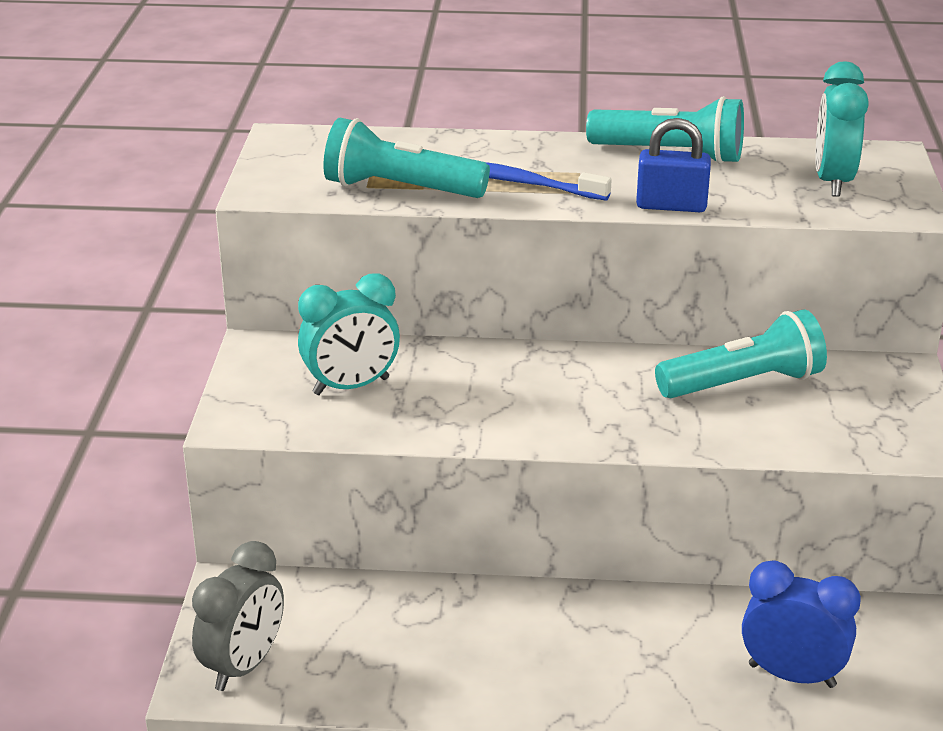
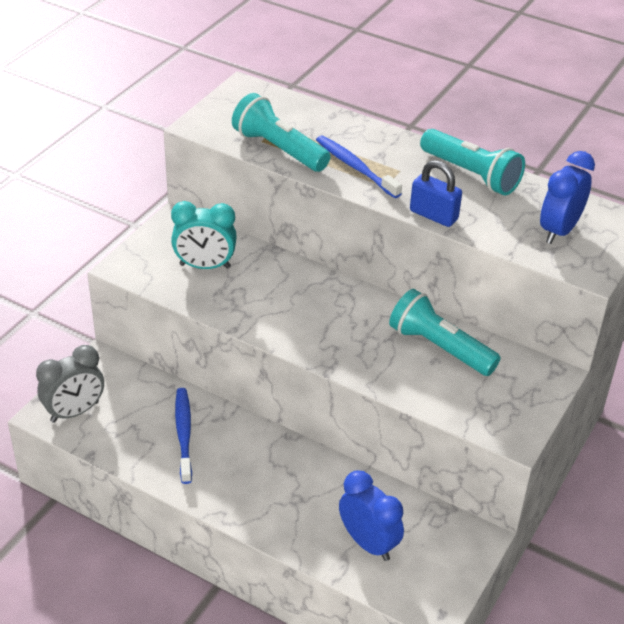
camera: 25 degrees right, 10 degrees up
(430, 636) = (184, 434): none -> blue toothbrush
(743, 383) = (439, 347): turquoise flashlight -> turquoise flashlight turned 150 degrees counterclockwise
(833, 182) = (559, 231): turquoise clock -> blue clock

